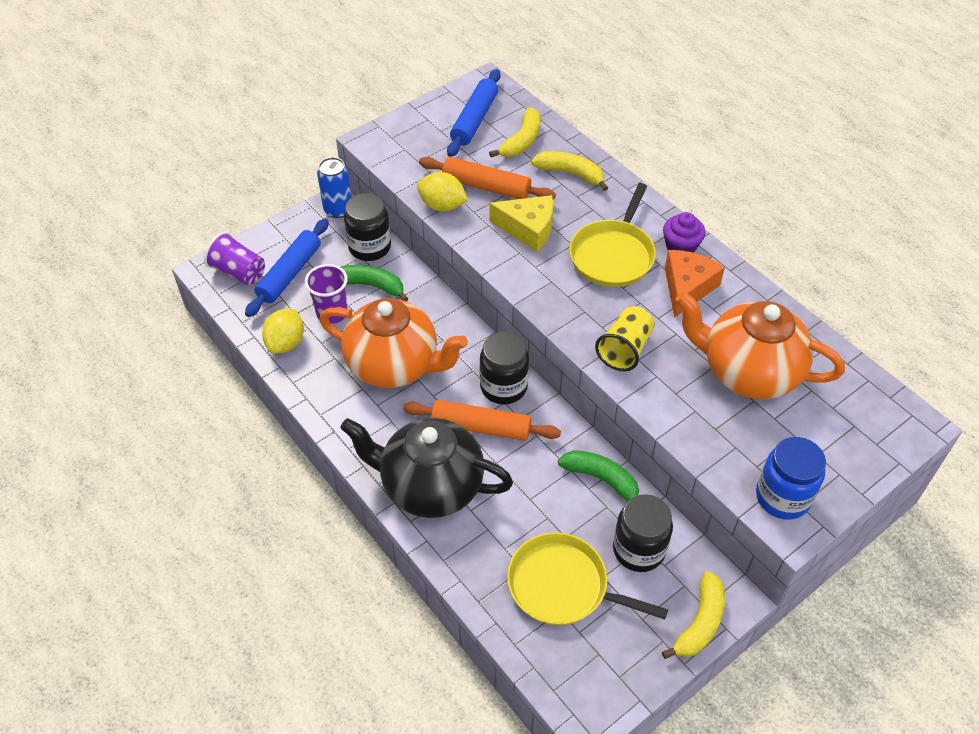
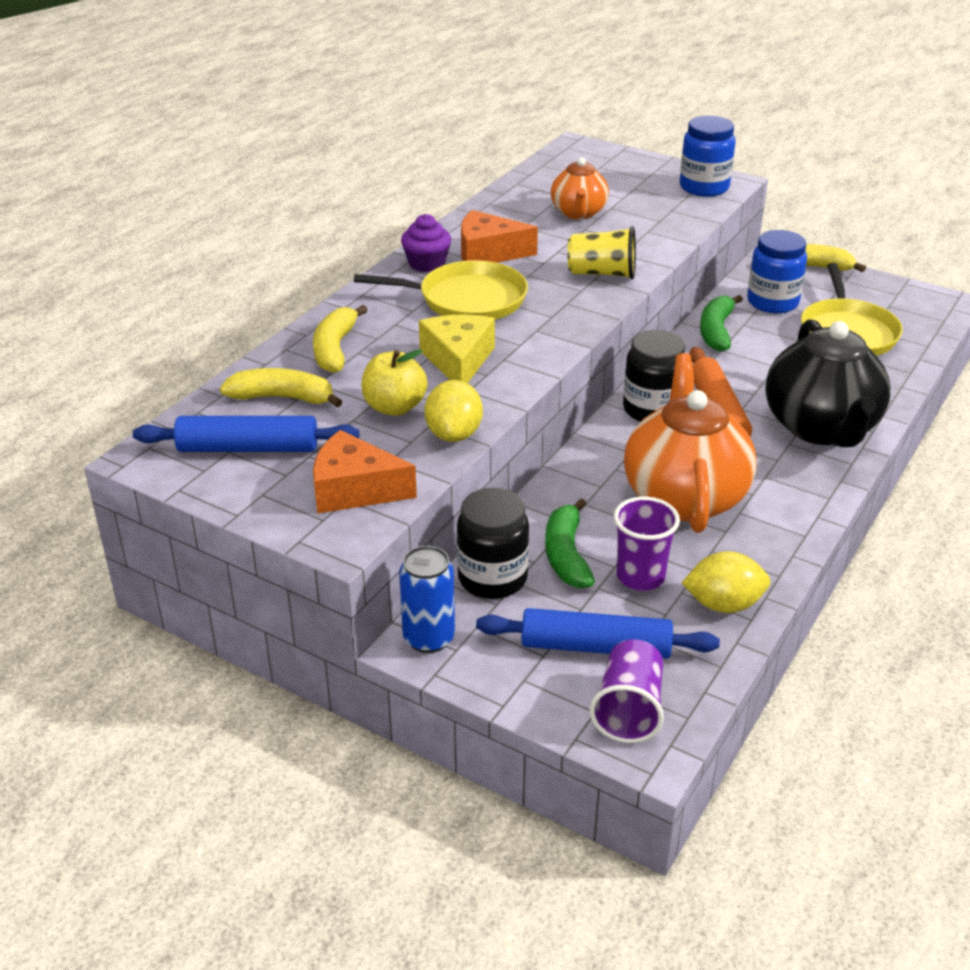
camera: 110 degrees left, 15 degrees down
(411, 153) = (354, 489): none -> orange cheese
(486, 186) = (394, 407): orange rolling pin -> yellow apple
(638, 549) = (772, 302): black jar -> blue jar
(748, 372) = (578, 213): orange teapot -> orange teapot, size x0.56

